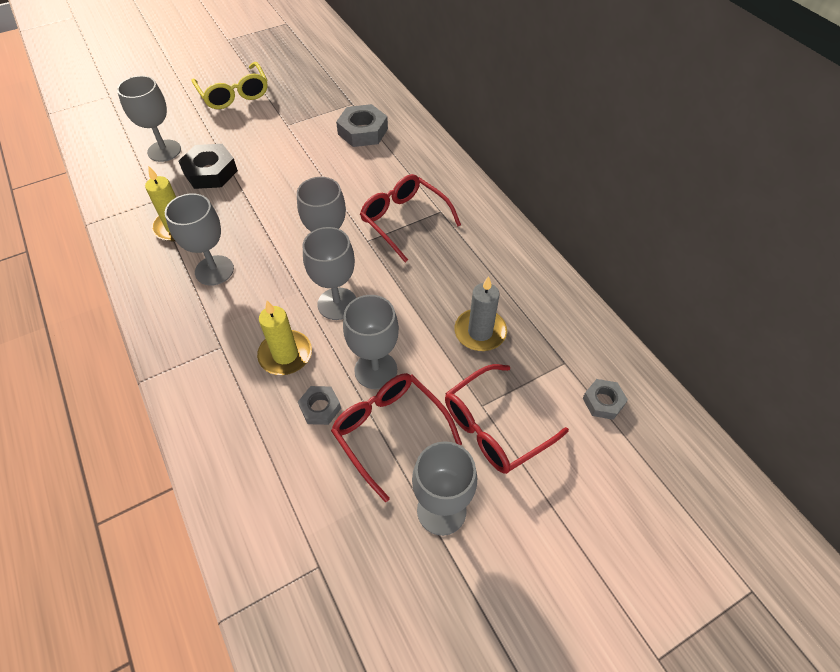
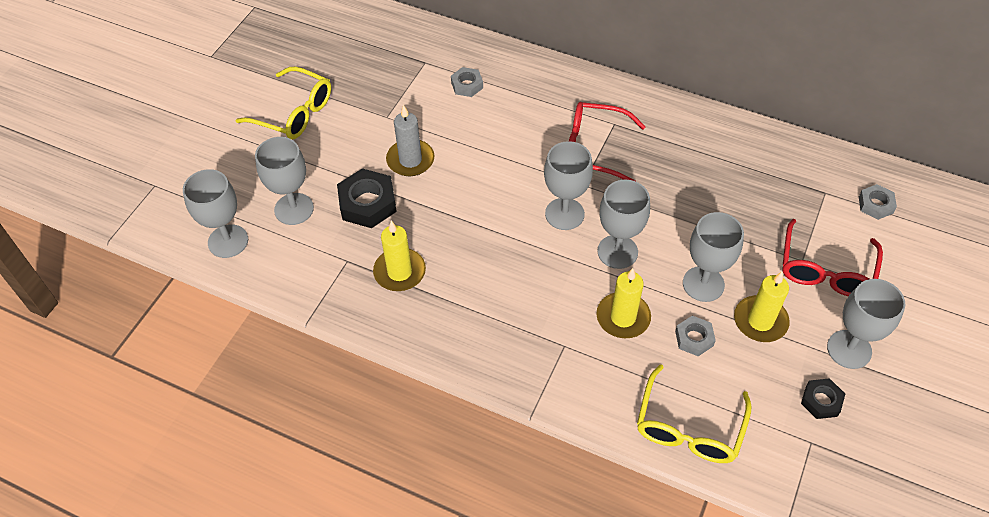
camera: 35 degrees left, 0 degrees up
(214, 270) = (482, 288): grey goblet -> grey goblet (228, 241)
(236, 475) = (689, 427): none -> yellow glasses
(363, 131) = (467, 85): grey nut -> grey nut, size x0.58
(366, 537) = (821, 401): none -> black nut
(389, 431) = (760, 321): red glasses -> yellow candle
(480, 332) = (746, 206): grey candle -> grey candle (410, 160)

